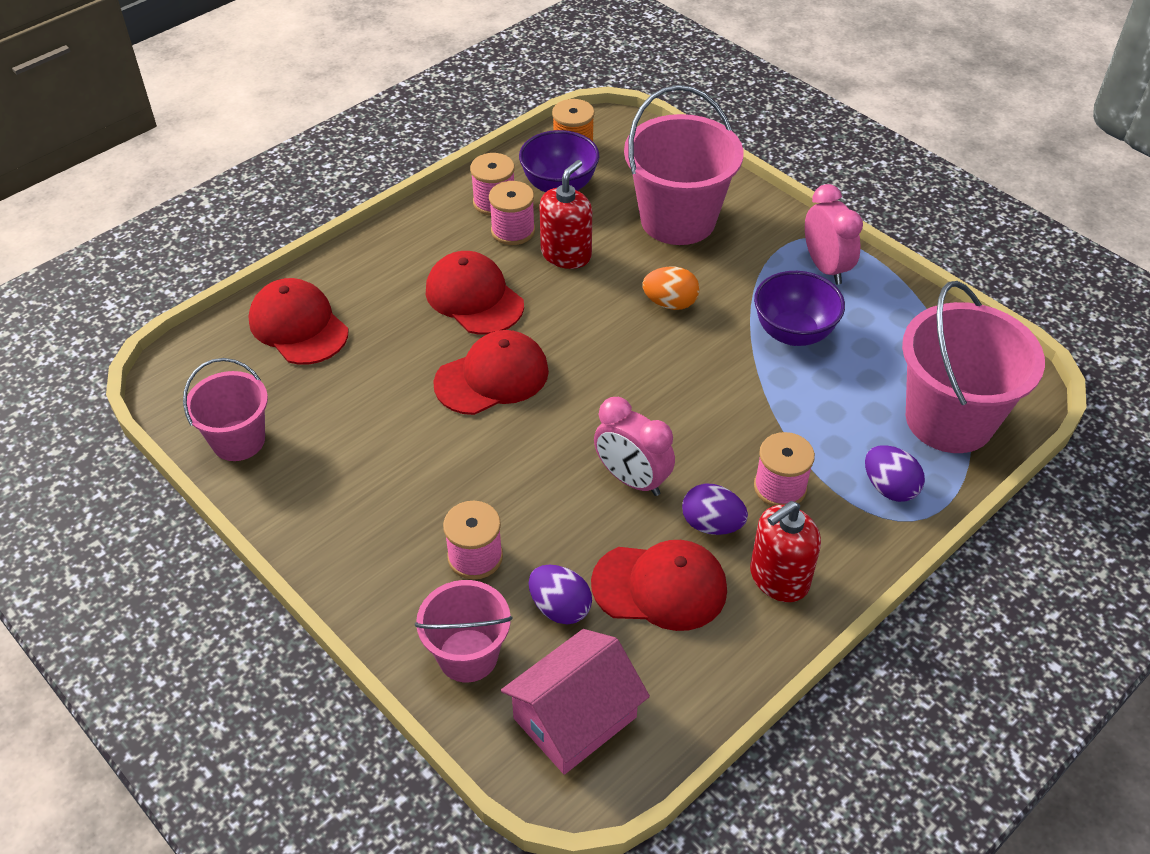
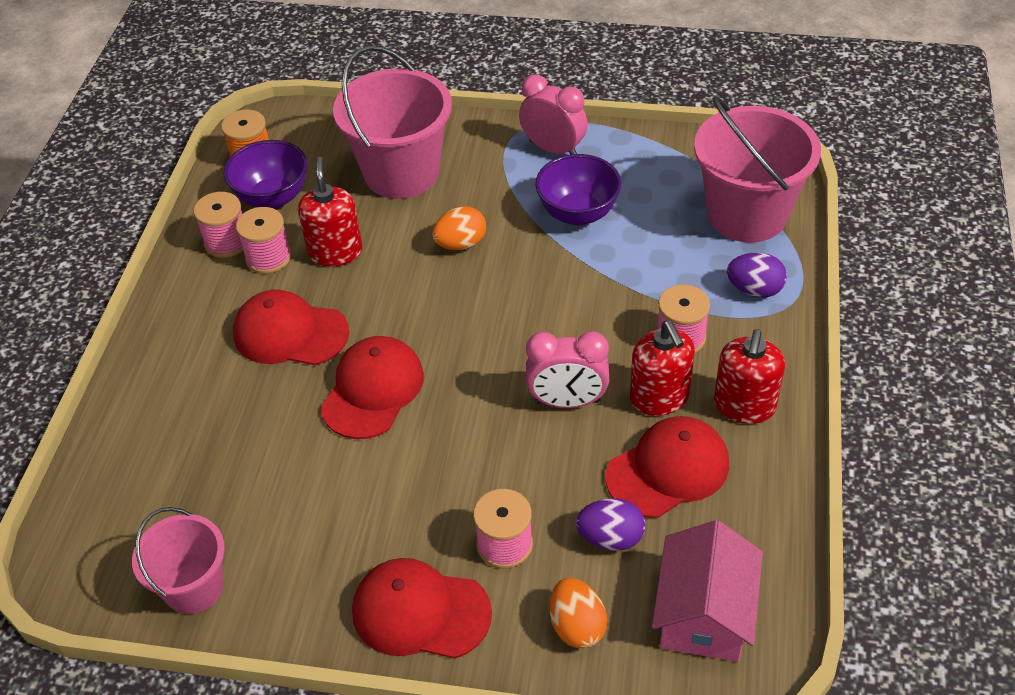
camera: 35 degrees left, 0 degrees up
(298, 326) = (149, 452): red cap -> red cap (420, 612)
(468, 655) = (577, 626): pink bucket -> orange egg
(712, 524) = (659, 397): purple egg -> red soap dispenser

